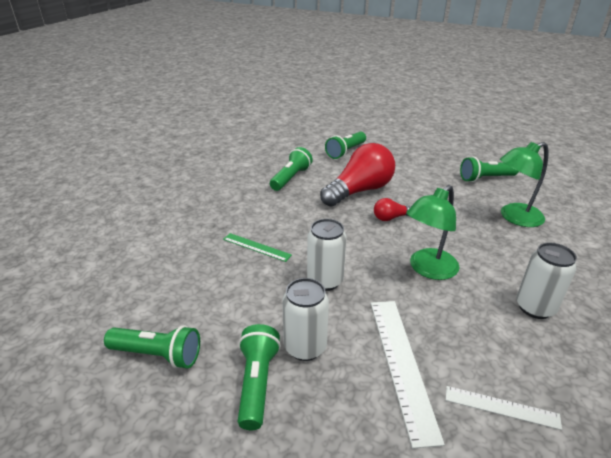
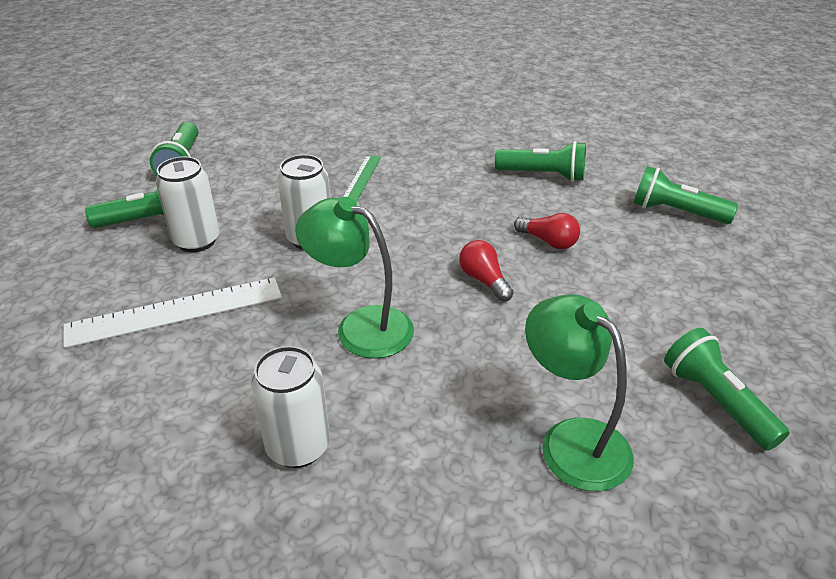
camera: 75 degrees right, 5 degrees up
(359, 191) = (548, 241): red light bulb -> red light bulb, size x0.46
(501, 407) = (109, 396): white ruler -> none

